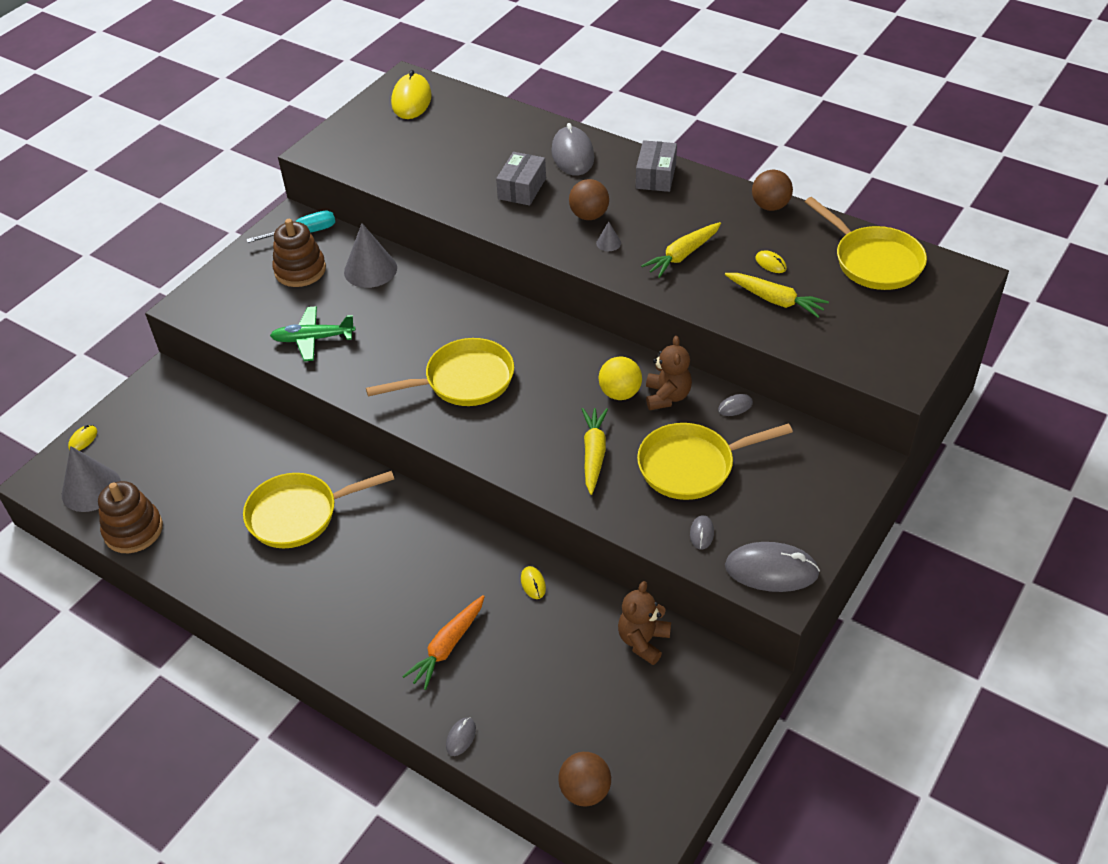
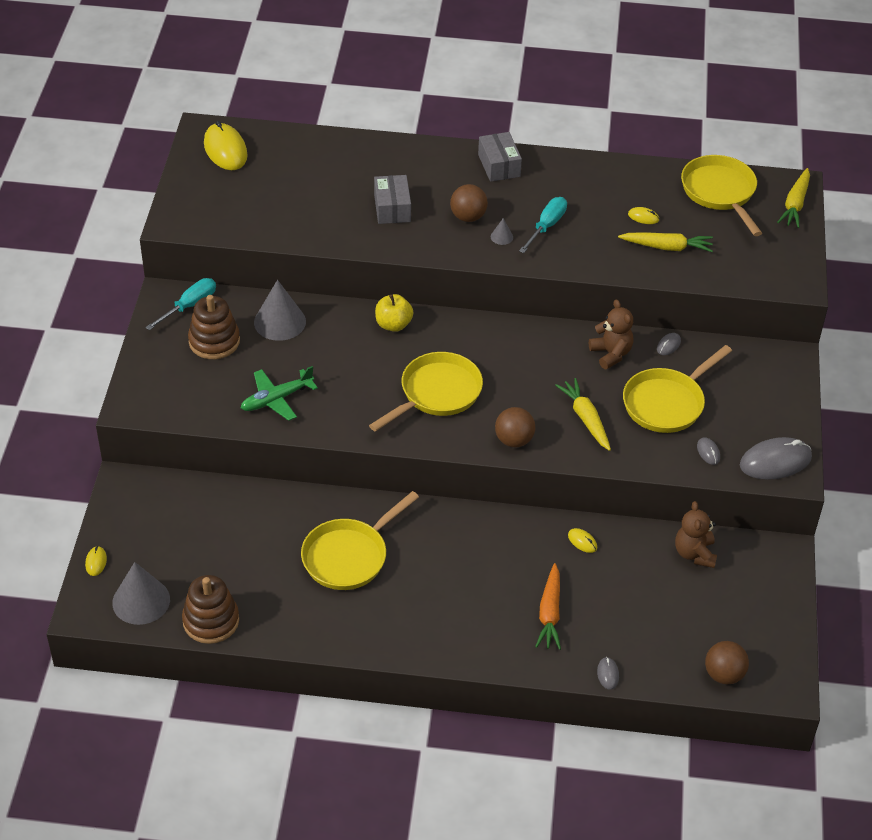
camera: 30 degrees left, 0 degrees up
(471, 303) = (393, 324): none -> yellow apple
(572, 155) = (413, 165): grey mouse -> none
(620, 393) = (572, 363): yellow ball -> none
(661, 245) = (546, 226): none -> turquoise screwdriver
(683, 255) = (569, 230): yellow carrot -> yellow carrot (795, 204)
(770, 206) = (610, 167): brown ball -> brown ball (514, 440)
(873, 261) = (720, 192): yellow pan -> yellow pan turned 135 degrees counterclockwise

